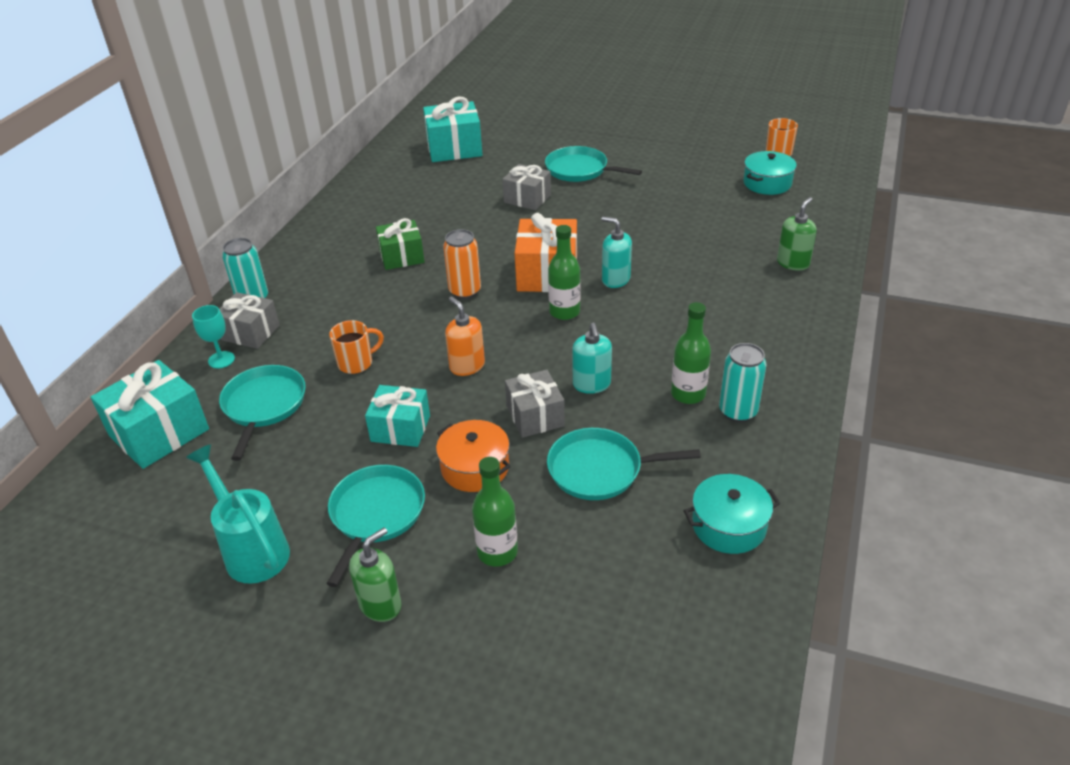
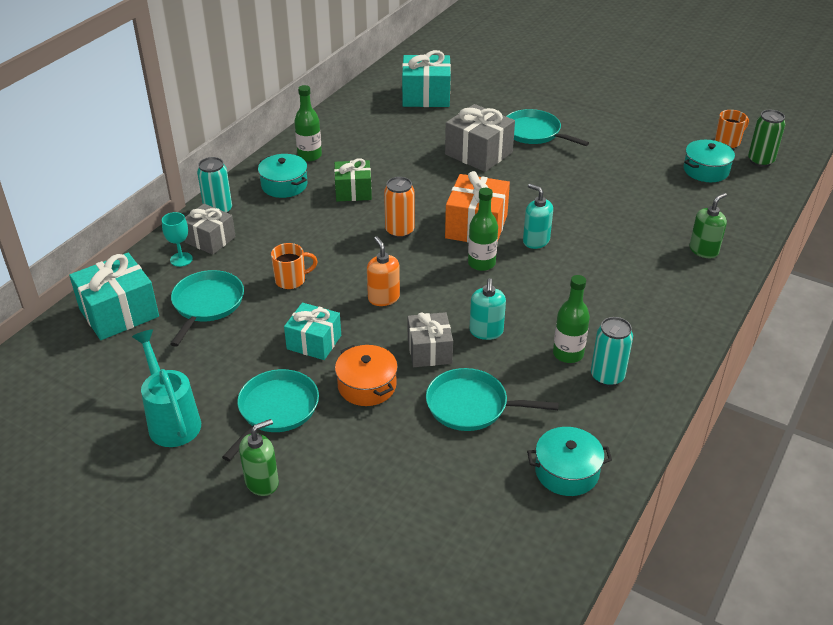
camera: 10 degrees right, 0 degrees up
(322, 261) = (284, 185): none -> turquoise pot
(497, 552) = (366, 458): green bottle -> green bottle (309, 156)
(527, 198) = (478, 153): grey gift -> grey gift, size x1.51
(818, 167) = (760, 161): none -> green can

